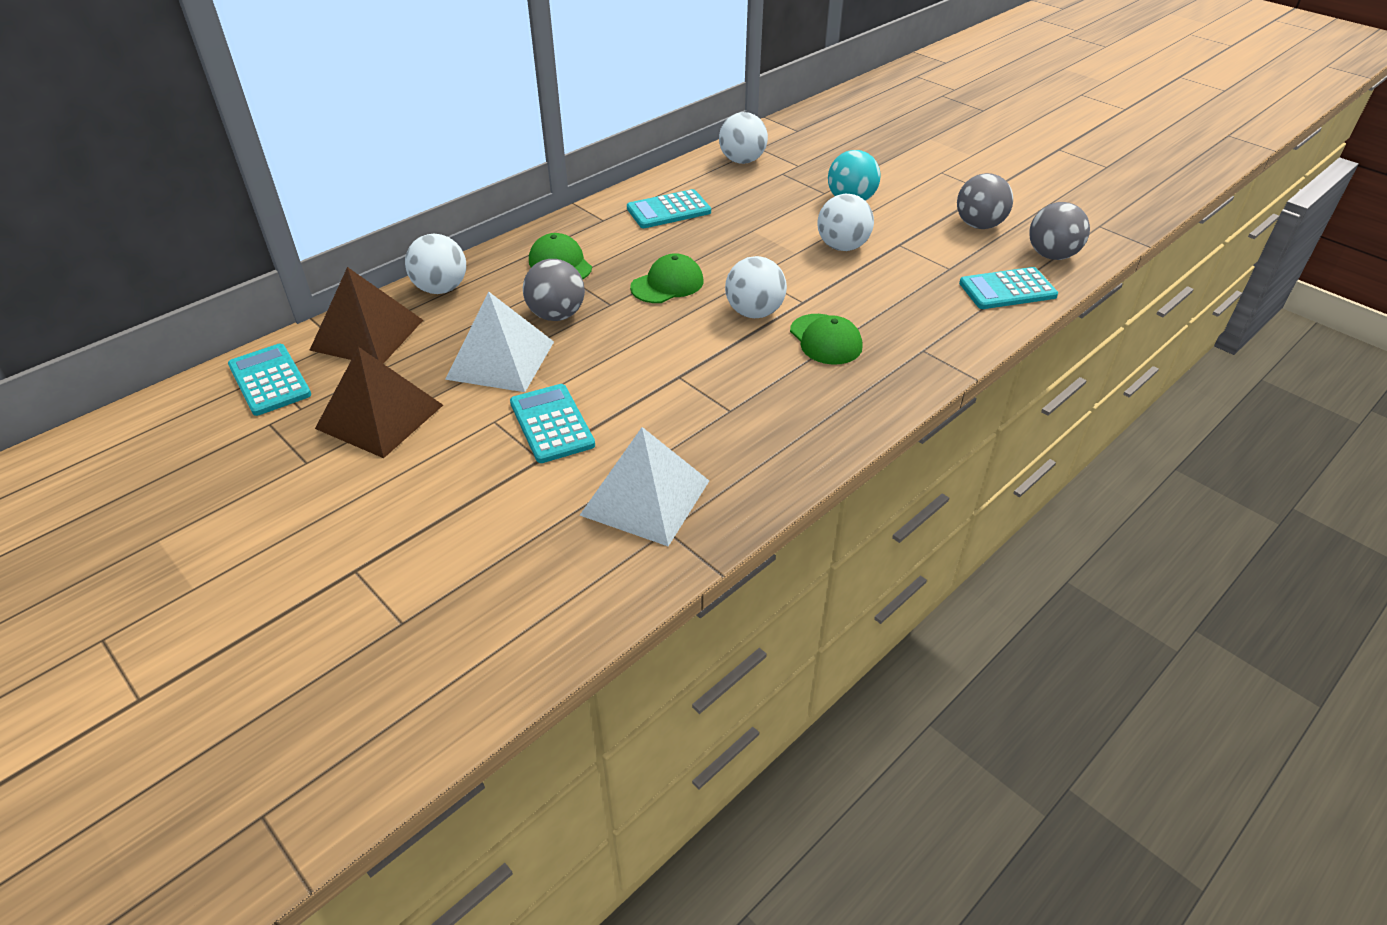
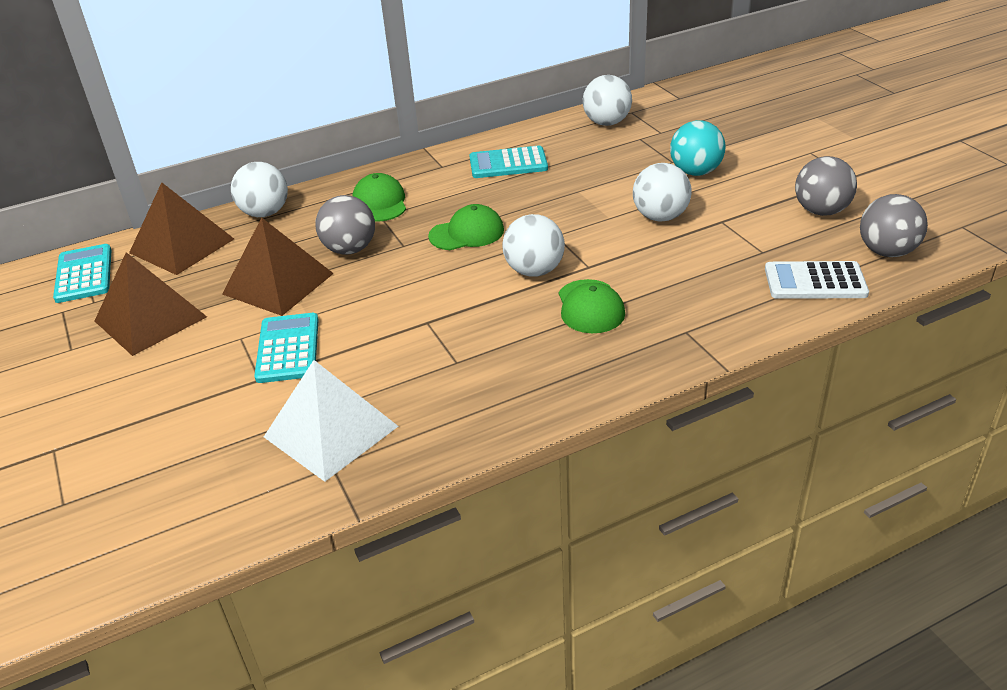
camera: 20 degrees right, 5 degrees down
(500, 360) = (278, 283): white pyramid -> brown pyramid
(1007, 290) = (815, 282): turquoise calculator -> white calculator

